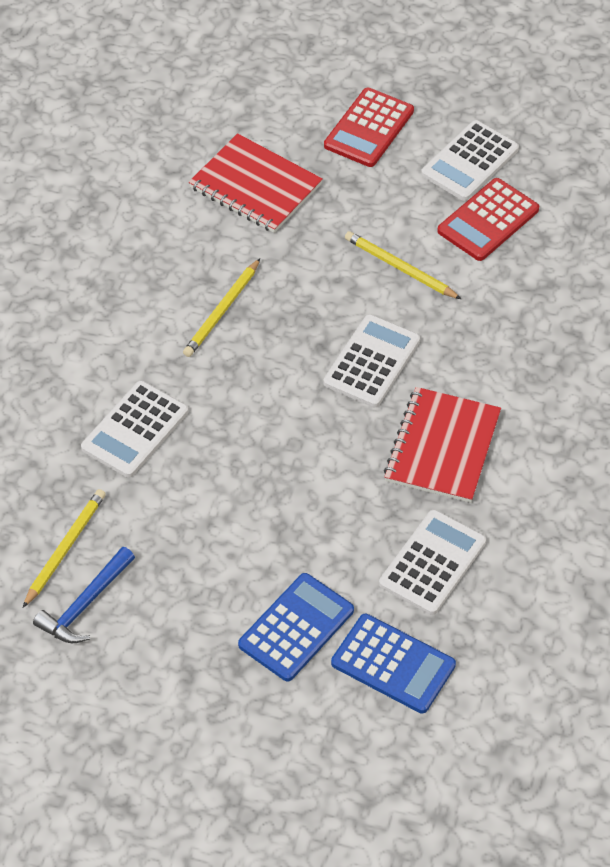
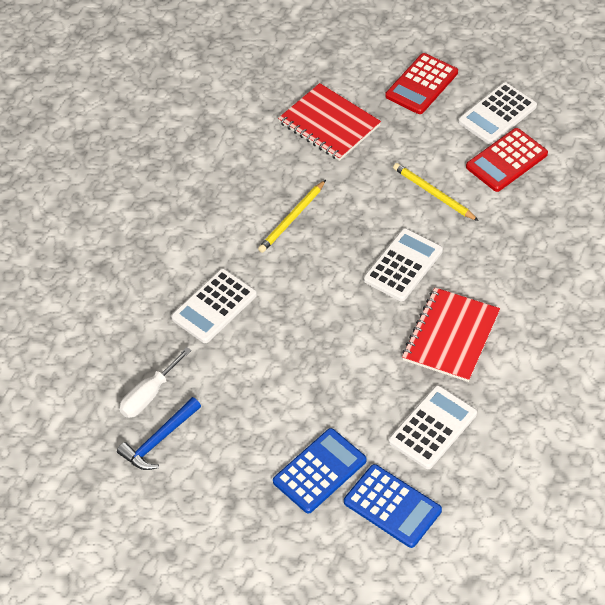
camera: 10 degrees right, 0 degrees up
(65, 548) = (149, 395): yellow pencil -> white screwdriver

